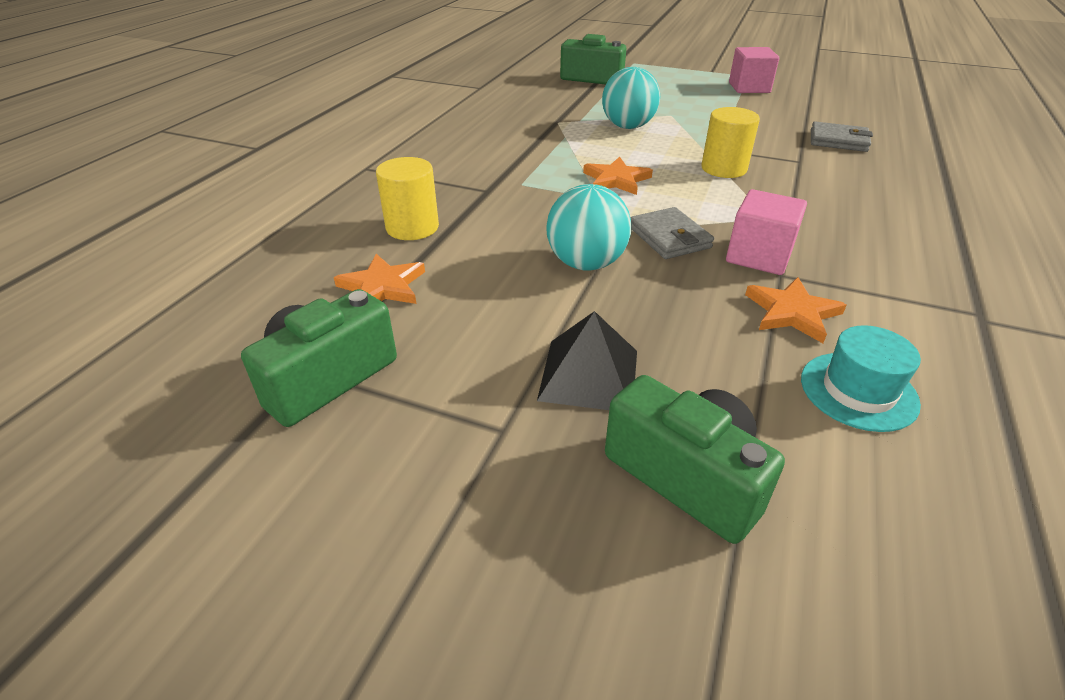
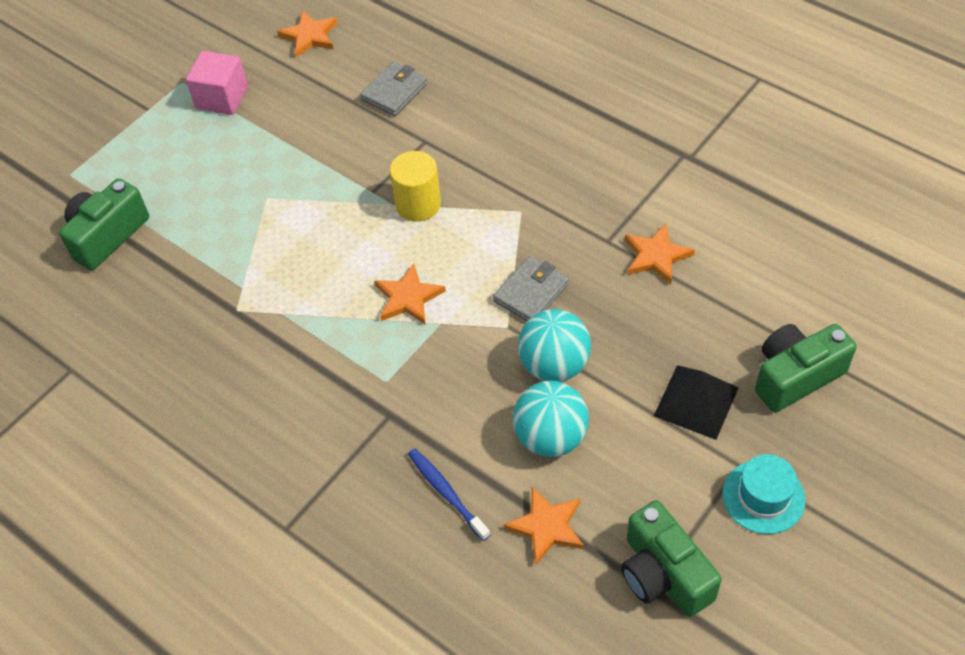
camera: 70 degrees left, 15 degrees up
(412, 227) = (446, 493): yellow cylinder -> blue toothbrush
(628, 126) = (281, 247): turquoise ball -> turquoise ball (550, 437)
(669, 237) = (531, 292): grey wallet -> grey wallet turned 45 degrees counterclockwise
(759, 256) = (578, 243): pink cube -> none
(851, 103) = (309, 36): none -> orange star
(858, 391) = (743, 259): turquoise hat -> turquoise hat (763, 497)

